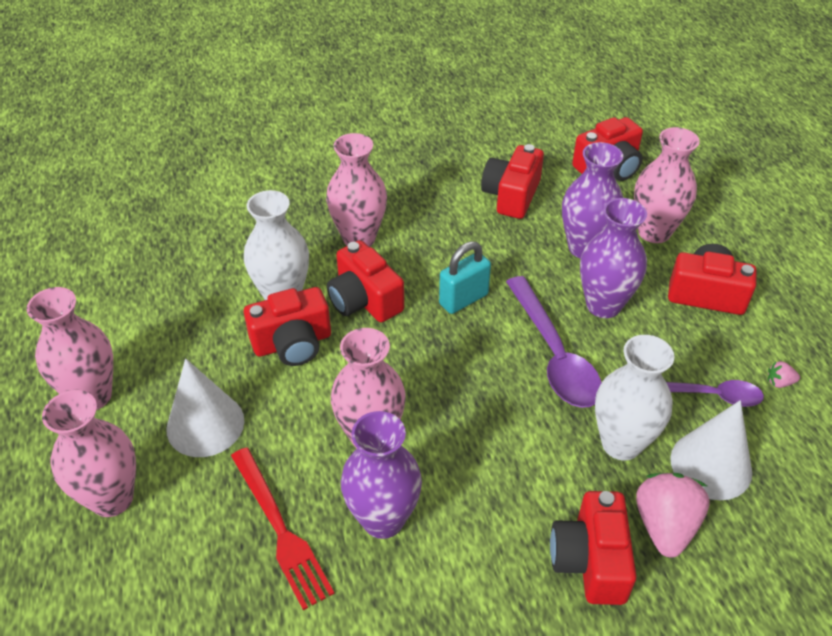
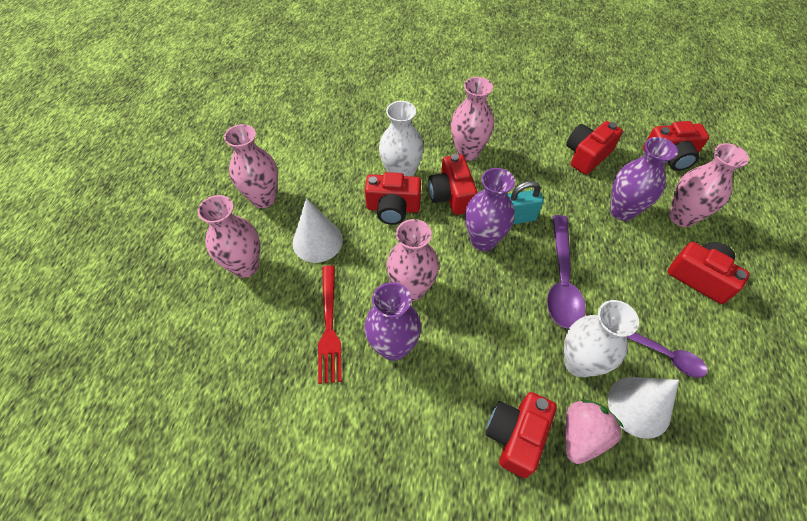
camera: 25 degrees right, 10 degrees up
(603, 305) = (615, 258): purple vase -> purple vase (483, 240)
(779, 382) = (725, 367): pink strawberry -> none

